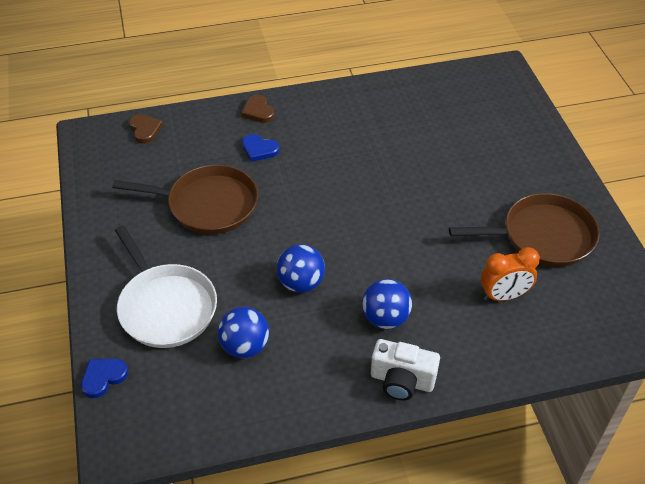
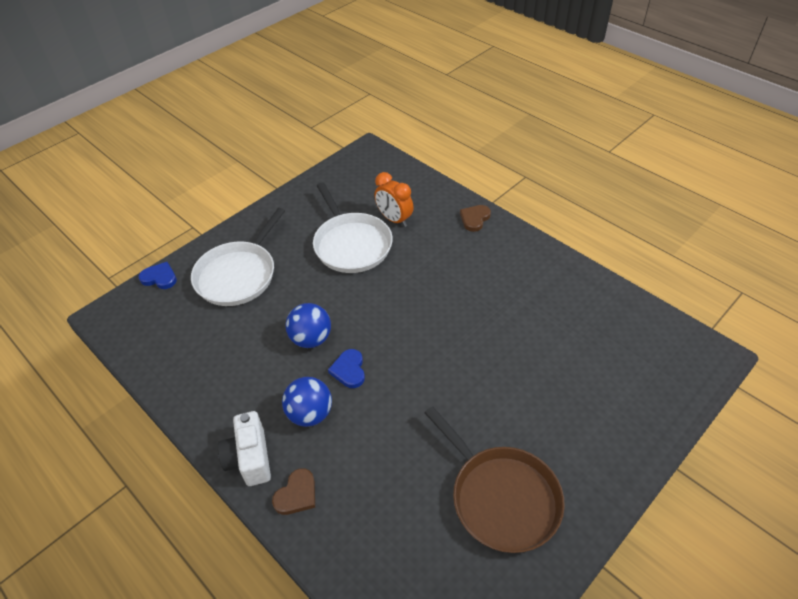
camera: 60 degrees right, 0 degrees up
(145, 130) = (397, 173): brown heart -> brown heart (296, 494)
(208, 204) = (351, 244): brown pan -> white pan
(245, 346) = (228, 337): blue ball -> none
(259, 149) = (433, 241): blue heart -> blue heart (349, 370)
(503, 296) = (396, 496): orange clock -> orange clock (394, 219)

